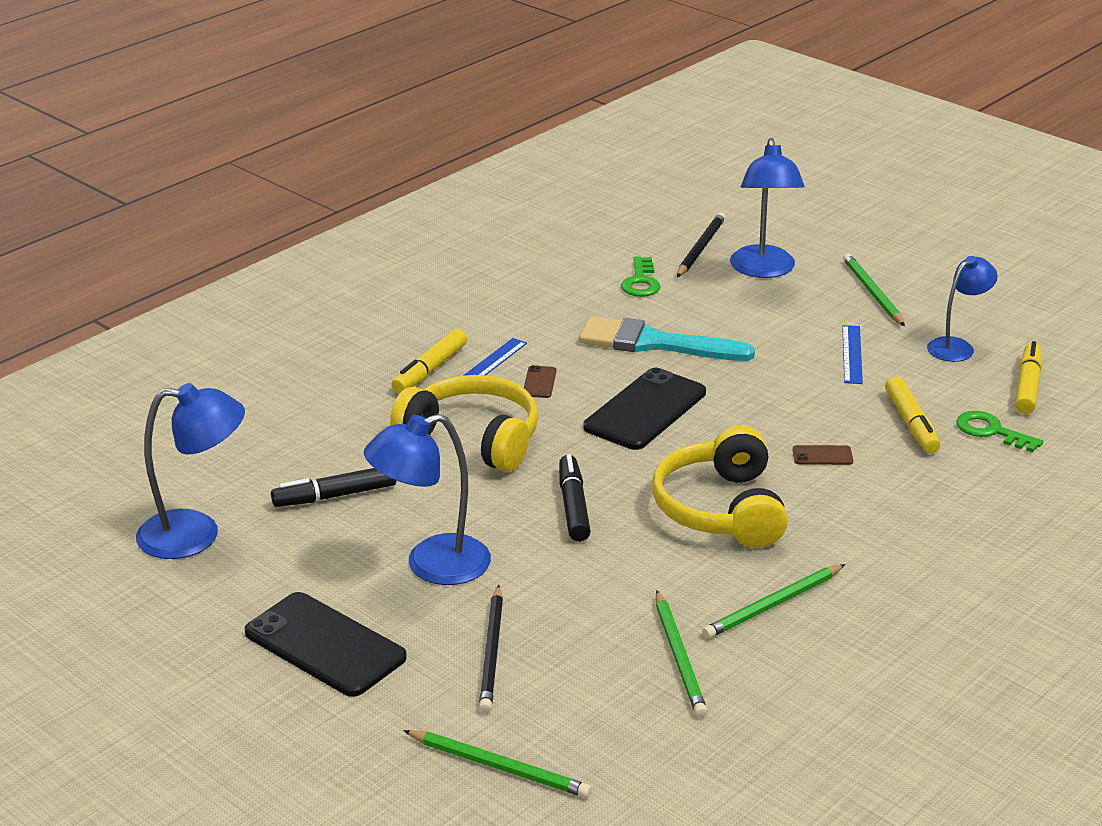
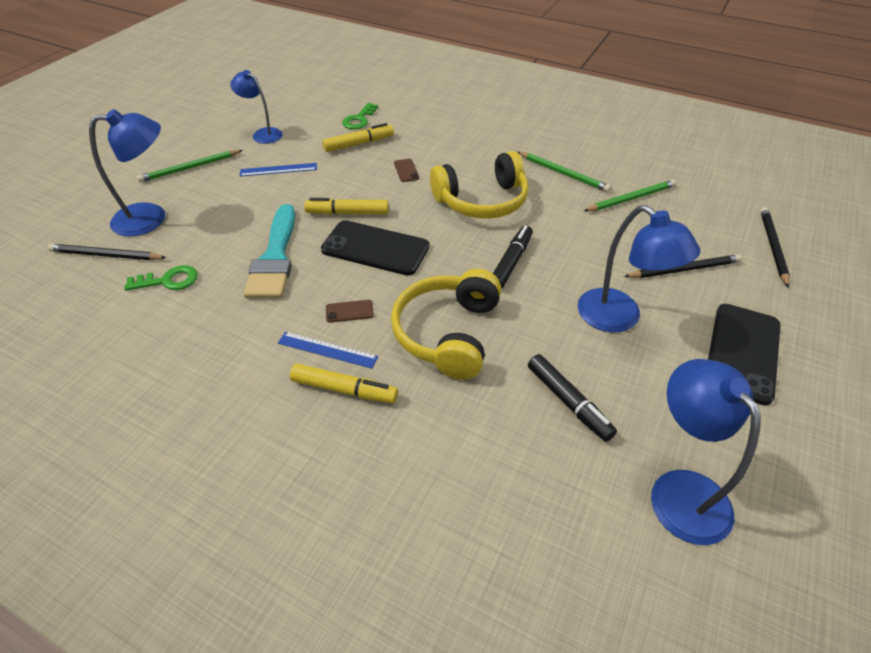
camera: 105 degrees left, 15 degrees up
(499, 767) = (772, 247): green pencil -> black pencil
(573, 506) = (511, 262): black marker -> black marker turned 135 degrees clockwise
(1027, 386) = (306, 111): yellow marker -> yellow marker (347, 213)

